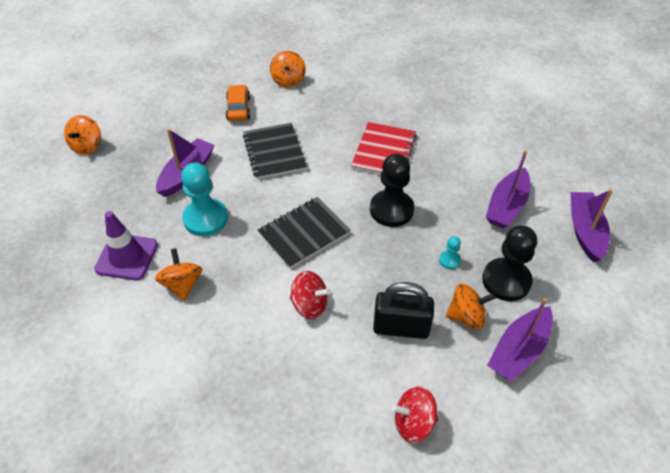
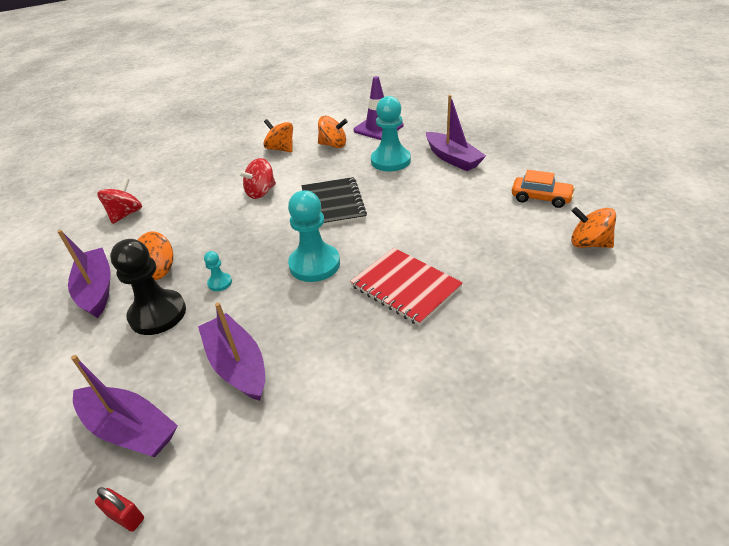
camera: 120 degrees right, 10 degrees down
(87, 146) = (517, 120): orange spinning top -> orange spinning top (281, 149)
(274, 152) = (453, 208): black notebook -> none
(391, 210) = (314, 264): black pawn -> turquoise pawn
(401, 327) = (193, 230): black padlock -> none
(617, 200) = (126, 517): none -> red padlock

